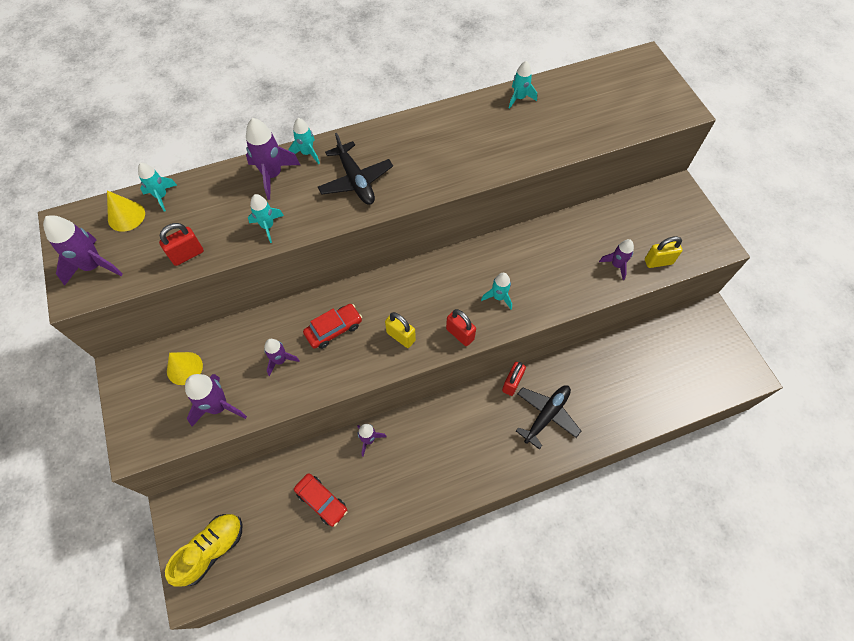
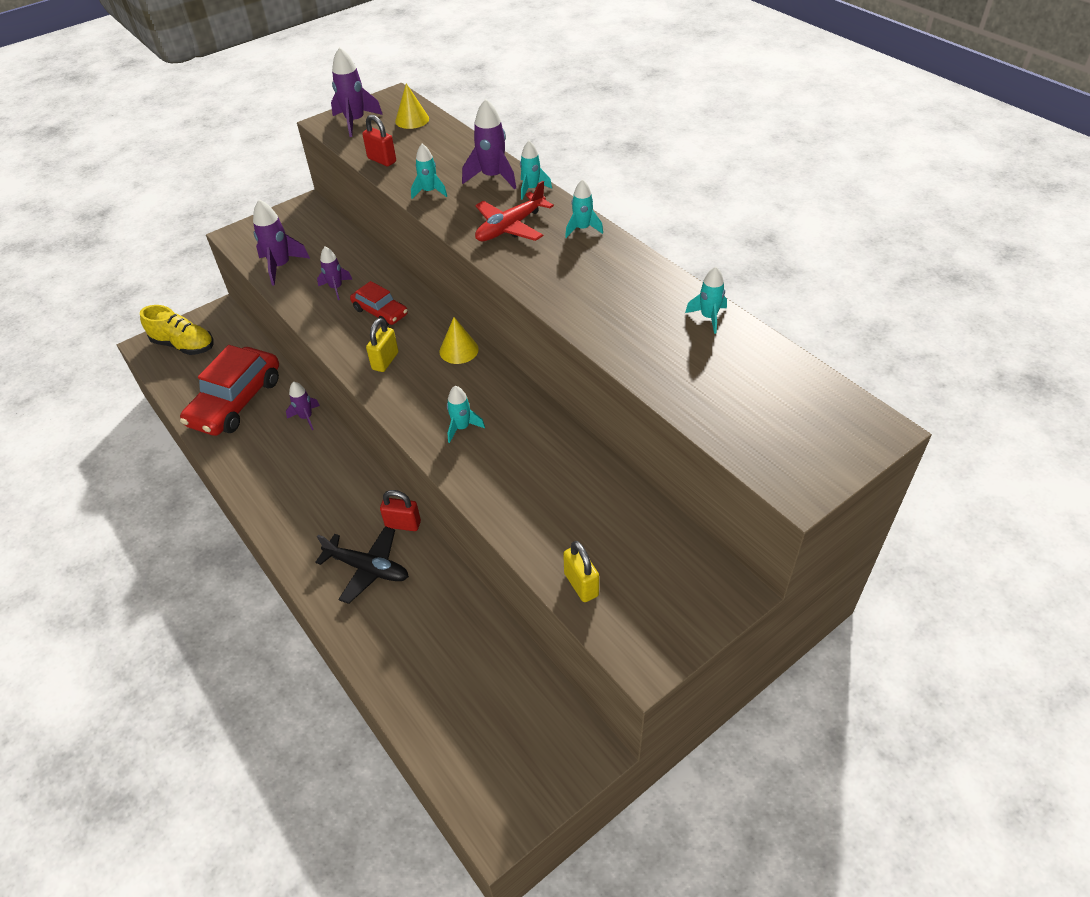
camera: 75 degrees right, 15 degrees down
(161, 196) = (440, 129): turquoise rocket -> turquoise rocket (582, 229)
(184, 368) = (315, 236): yellow cone -> yellow cone (459, 350)
(321, 501) = (236, 401): red car -> red car, size x1.87
(356, 181) = (510, 227): black plane -> red plane
(460, 334) = (401, 406): red padlock -> none
(616, 265) = (555, 536): purple rocket -> none

